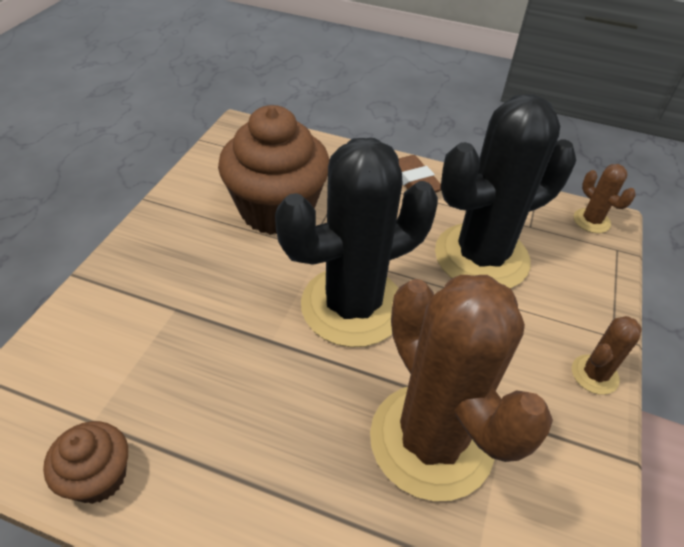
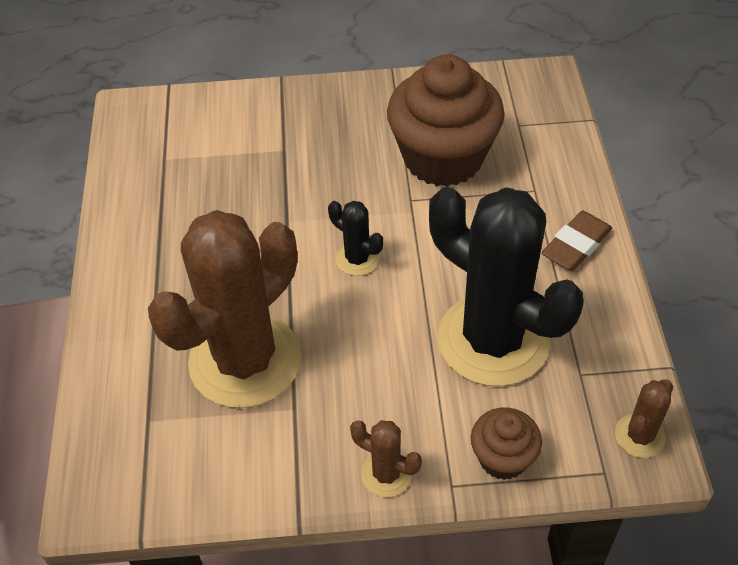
camera: 70 degrees right, 5 degrees up
(98, 477) = (127, 184): brown cupcake -> brown cupcake (503, 458)
(352, 306) = (357, 259): black cactus -> black cactus, size x0.42

